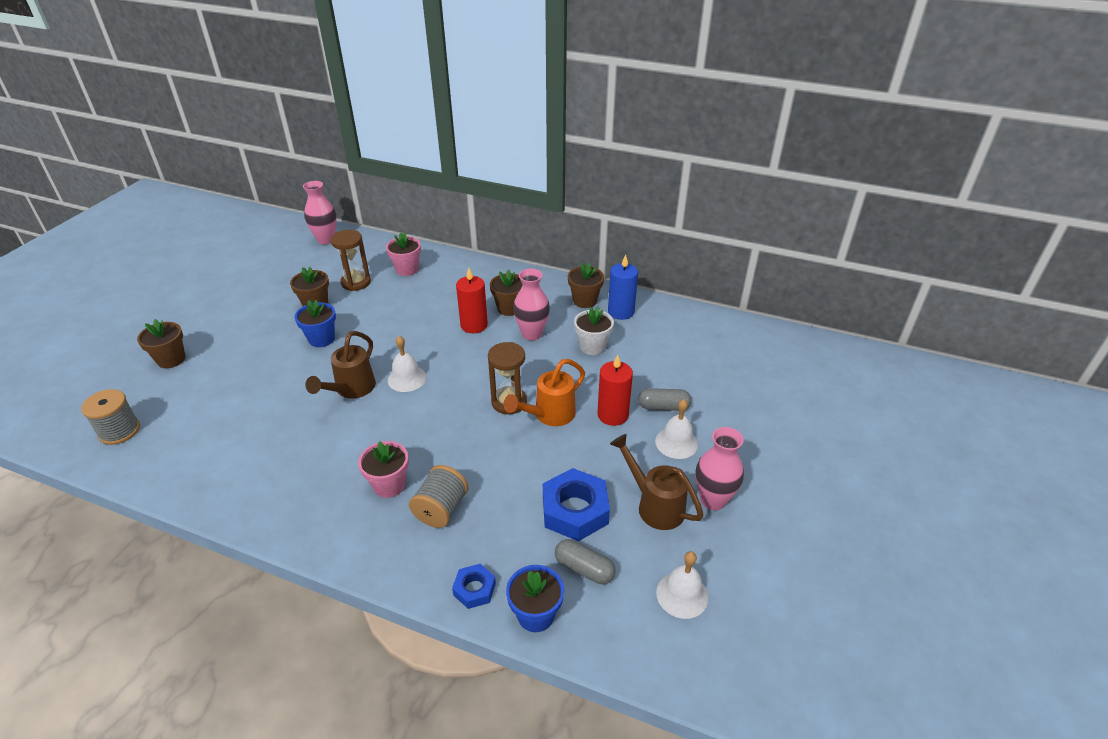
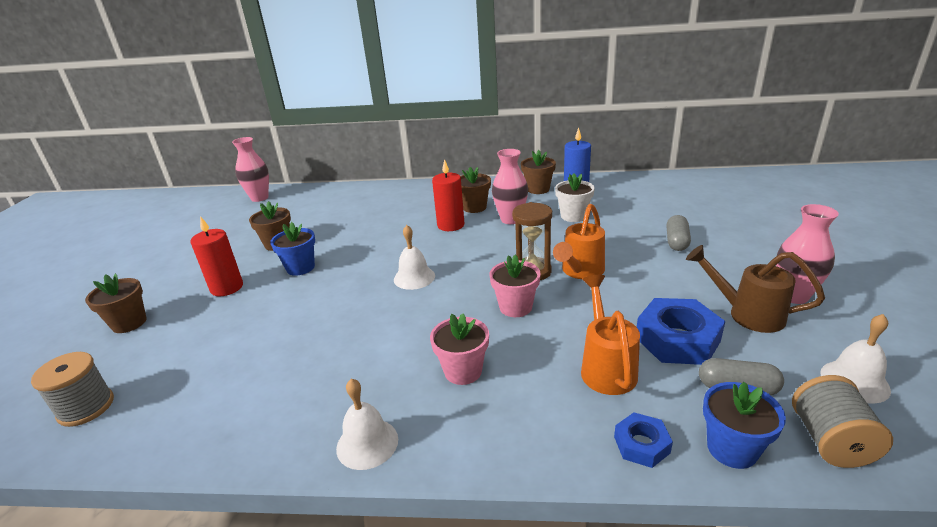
camera: 15 degrees left, 10 degrees down
(351, 390) = (360, 300): brown watering can -> none
(356, 282) = (310, 220): brown hourglass -> none
(407, 269) = (355, 202): pink flower pot -> pink flower pot (515, 307)
(441, 509) = (538, 377): grey spool -> grey spool (830, 441)
(499, 516) = (606, 366): none -> orange watering can
(612, 415) = (638, 257): red candle -> red candle (227, 288)
(663, 407) = (676, 241): grey capsule -> grey capsule turned 60 degrees counterclockwise
(676, 442) = (715, 263): white bell -> white bell (367, 443)

